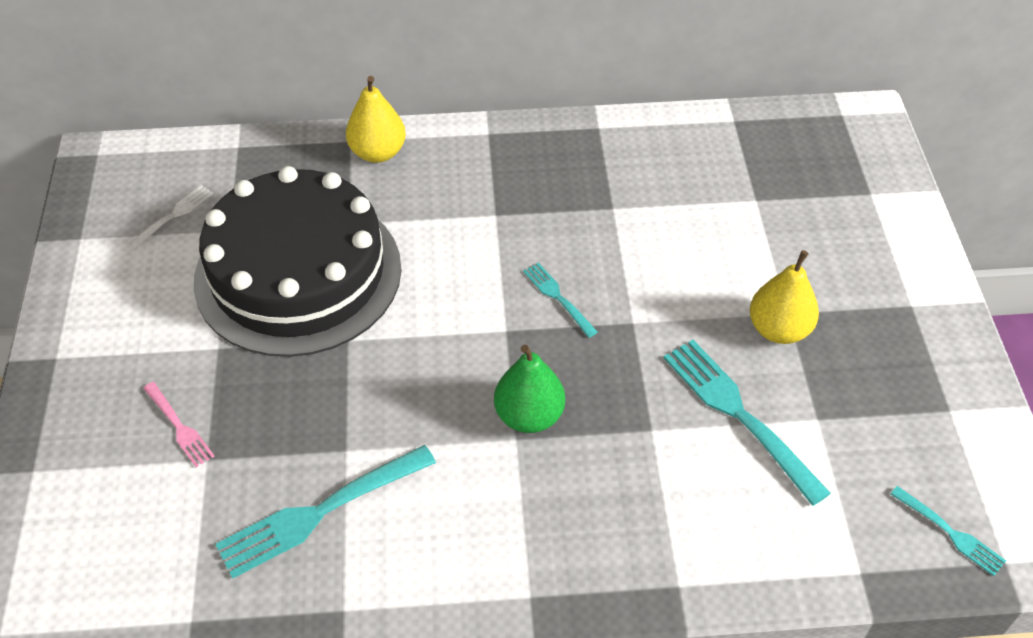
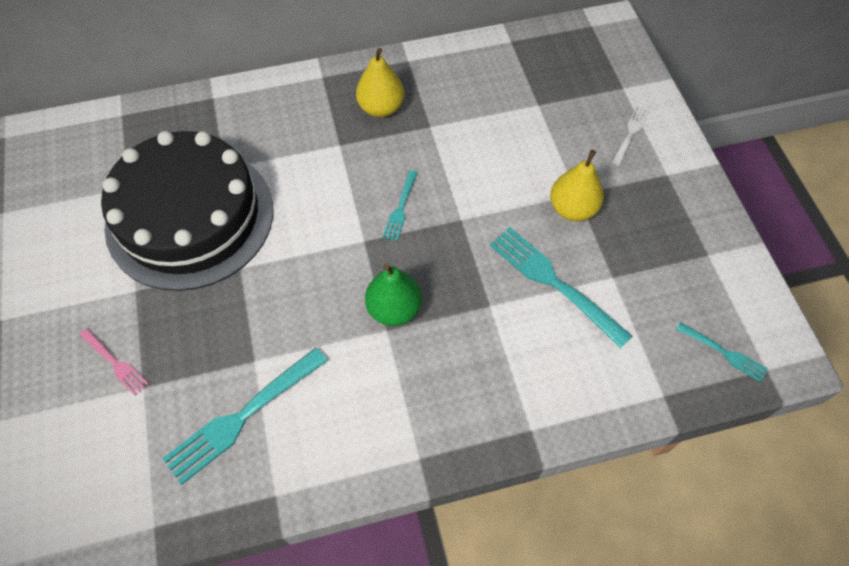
camera: 10 degrees left, 10 degrees up
(173, 216) = (78, 182): white fork -> white fork (630, 134)
(378, 152) = (237, 105): yellow pear -> yellow pear (381, 108)
(558, 298) = (400, 207): turquoise fork -> turquoise fork turned 120 degrees counterclockwise

